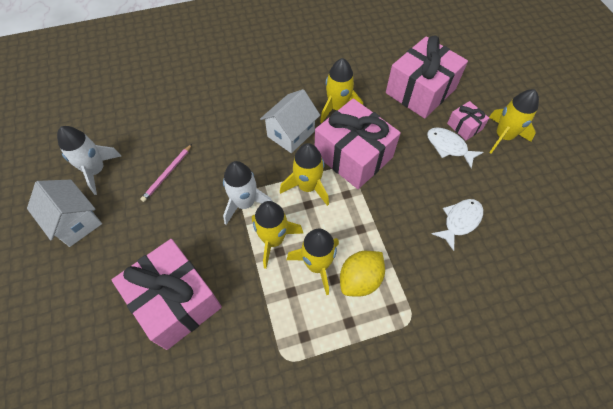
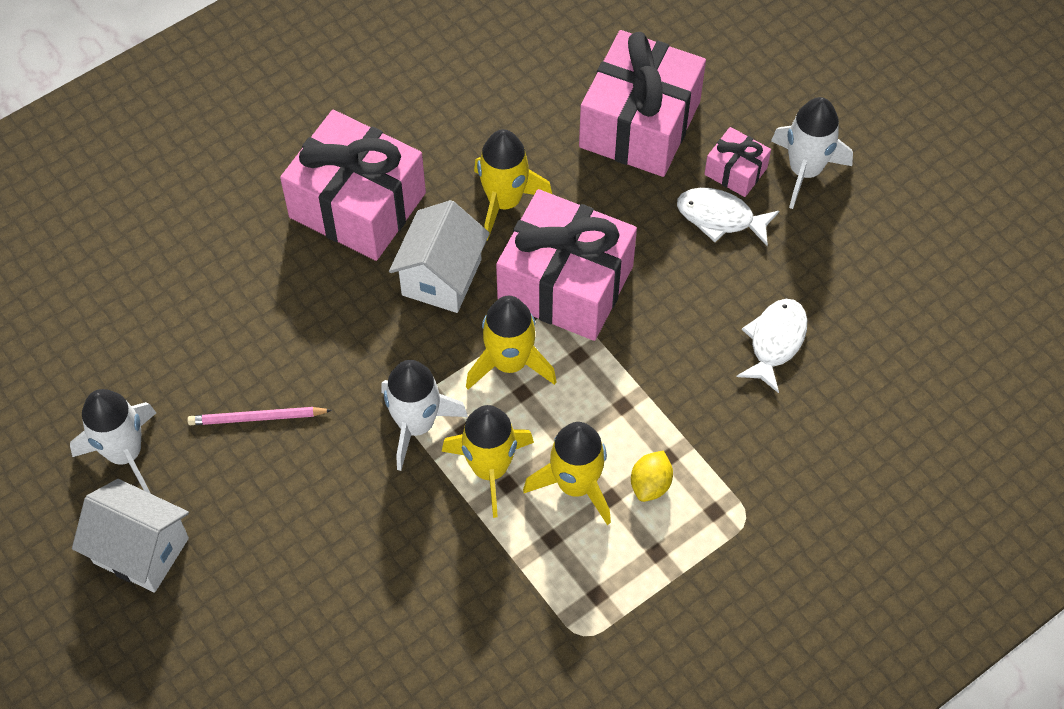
camera: 20 degrees left, 0 degrees up
(167, 174) = (257, 418): pink pencil -> pink pencil turned 75 degrees clockwise
(176, 301) = (376, 613): pink gift -> pink gift (357, 205)
(360, 279) = (650, 484): yellow lemon -> yellow lemon, size x0.62
(503, 137) = (804, 171): yellow rocket -> white rocket

